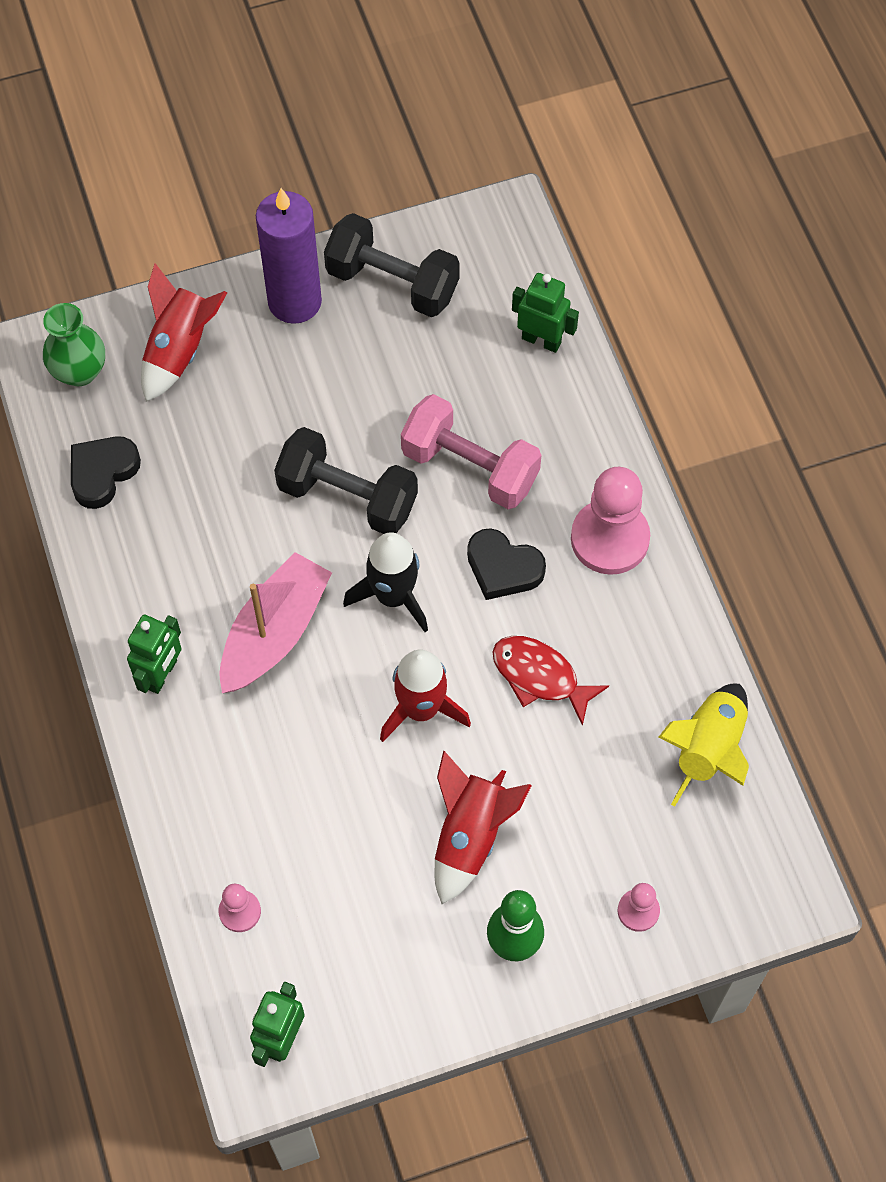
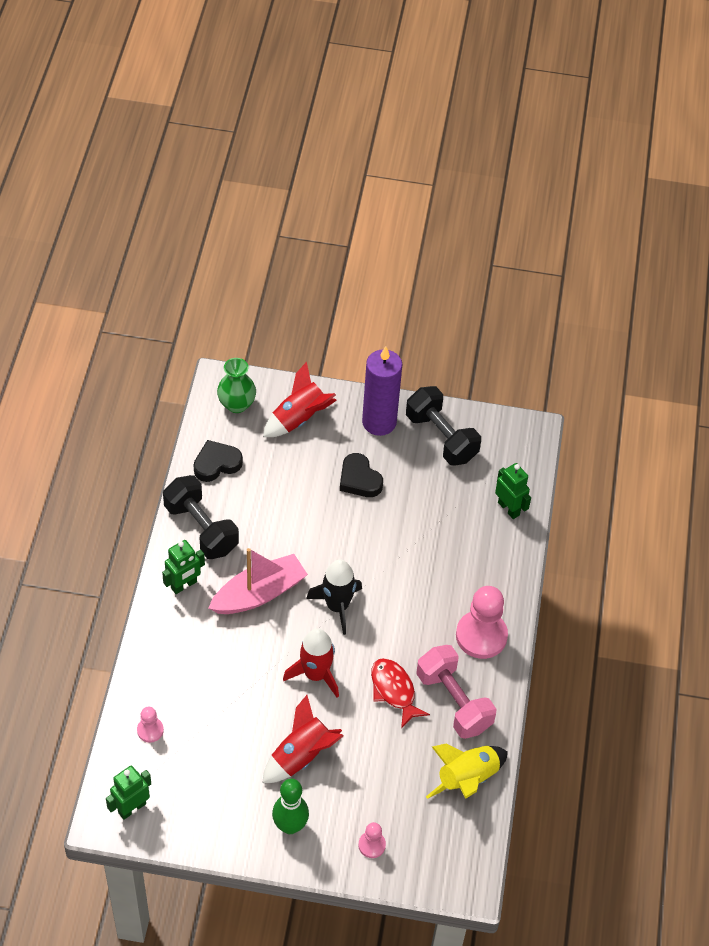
camera: 25 degrees right, 10 degrees down
(347, 497) = (344, 541): black dumbbell -> black dumbbell (201, 528)
(470, 467) = (424, 558): pink dumbbell -> pink dumbbell (454, 701)
(503, 568) = (409, 622): black heart -> black heart (359, 479)

